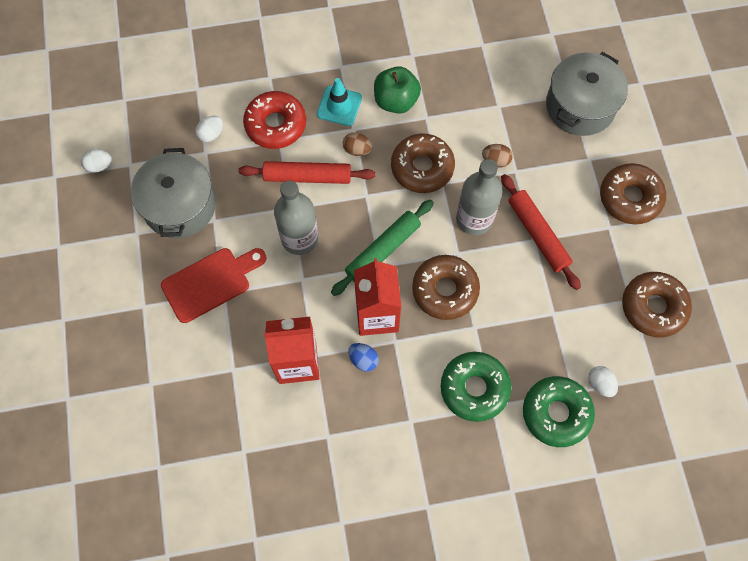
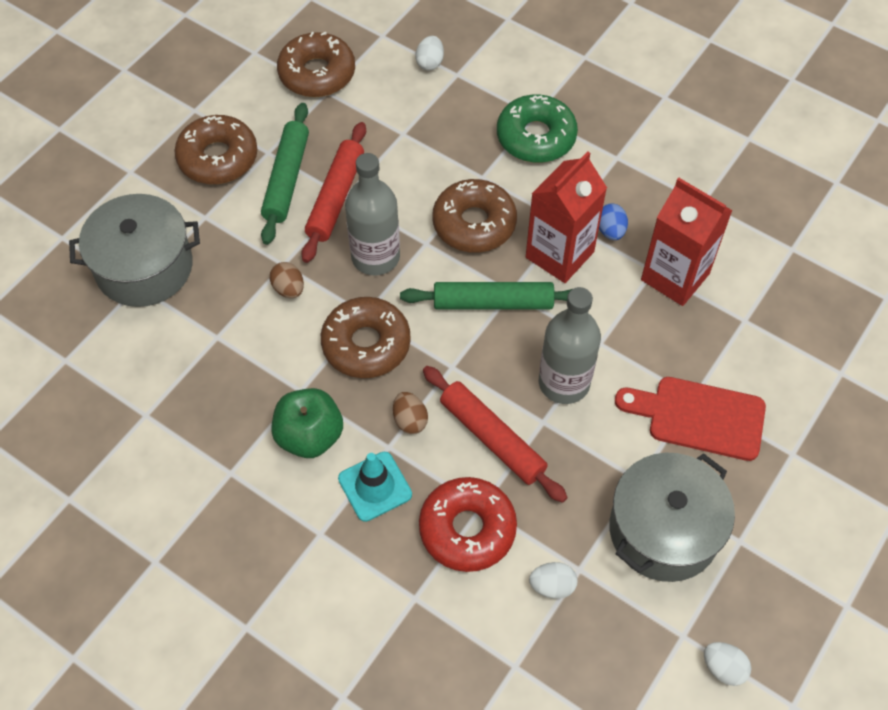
camera: 135 degrees left, 10 degrees down
(556, 413) = (489, 72): green donut -> none
(577, 220) = (286, 179): none -> green rolling pin

